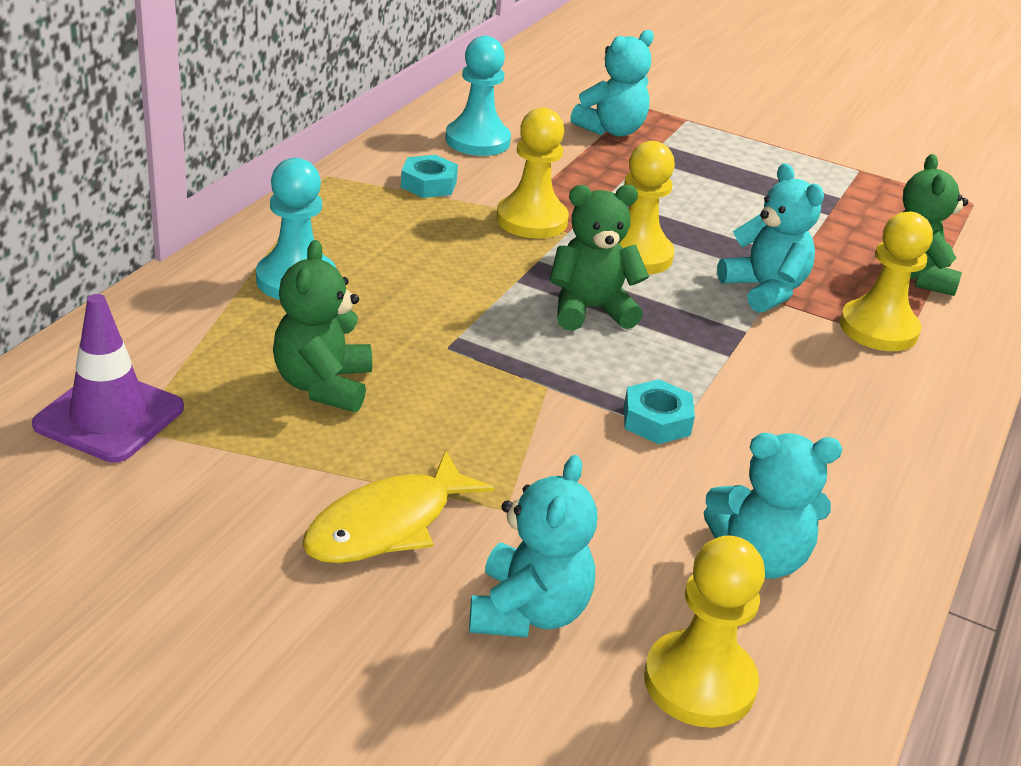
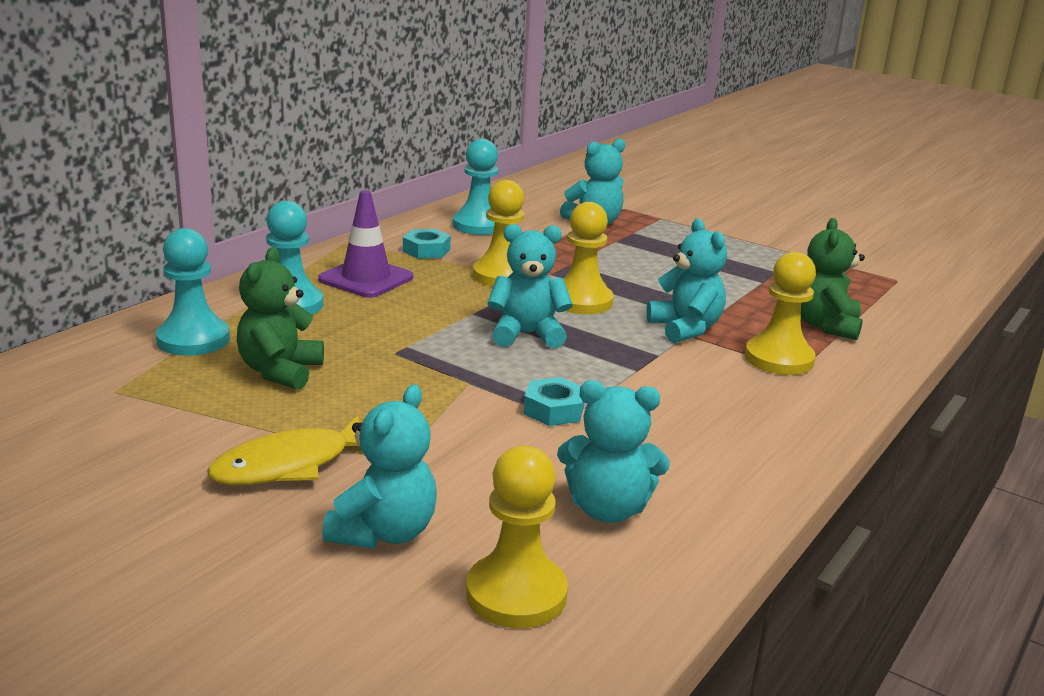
camera: 10 degrees right, 10 degrees down
(109, 416) = (98, 382): purple traffic cone -> purple traffic cone (366, 279)
(199, 343) = (193, 340): none -> turquoise pawn
(590, 310) = (527, 334): green teddy bear -> turquoise teddy bear

